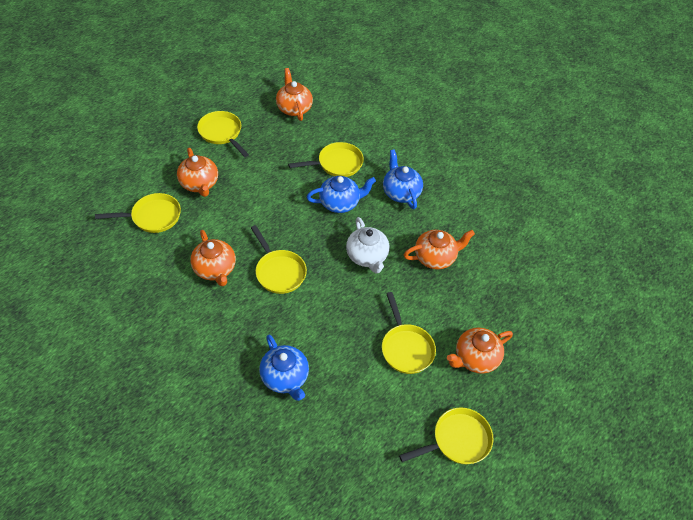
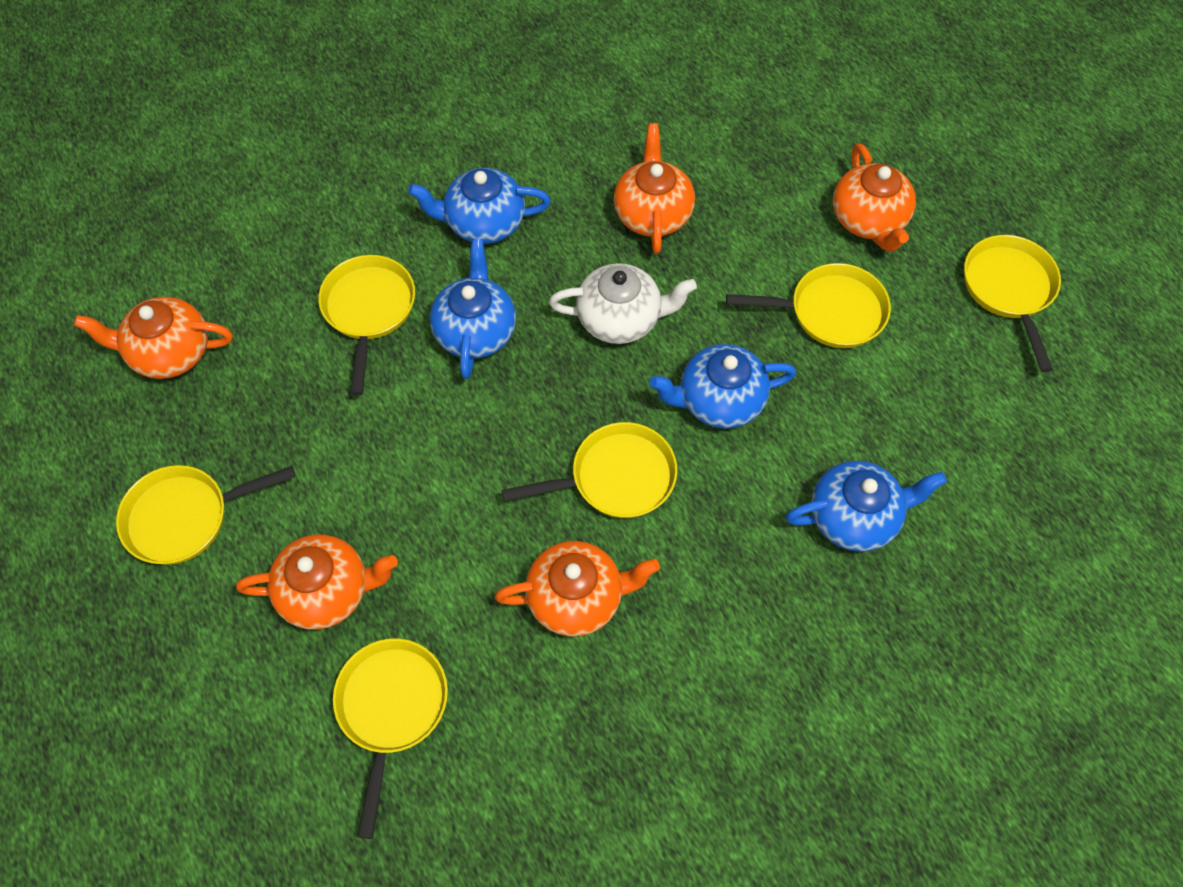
camera: 70 degrees left, 10 degrees up
(334, 306) = (719, 400): none -> blue teapot

